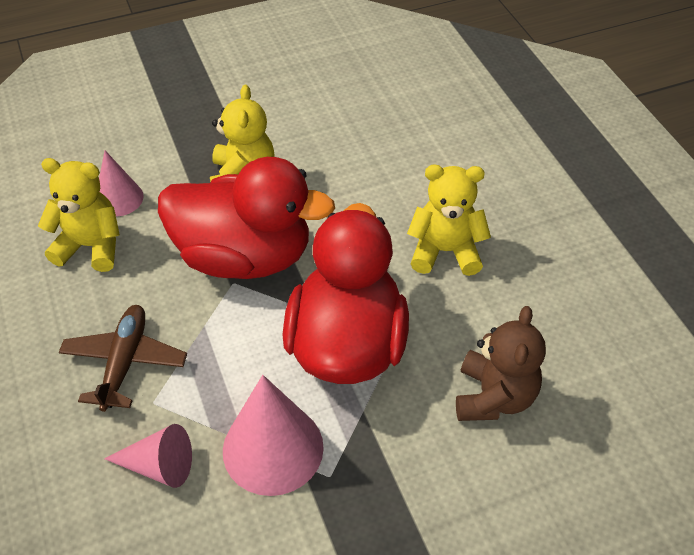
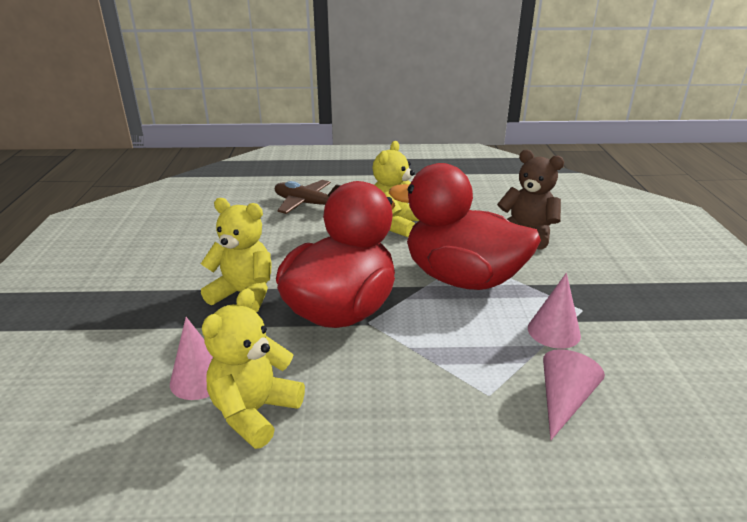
camera: 70 degrees left, 20 degrees down
(125, 362) = (433, 407): brown plane -> brown plane (307, 204)
(273, 448) = (553, 331): pink cone -> pink cone, size x0.60

